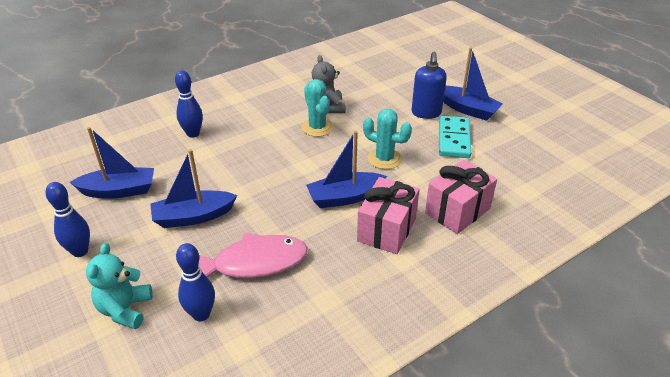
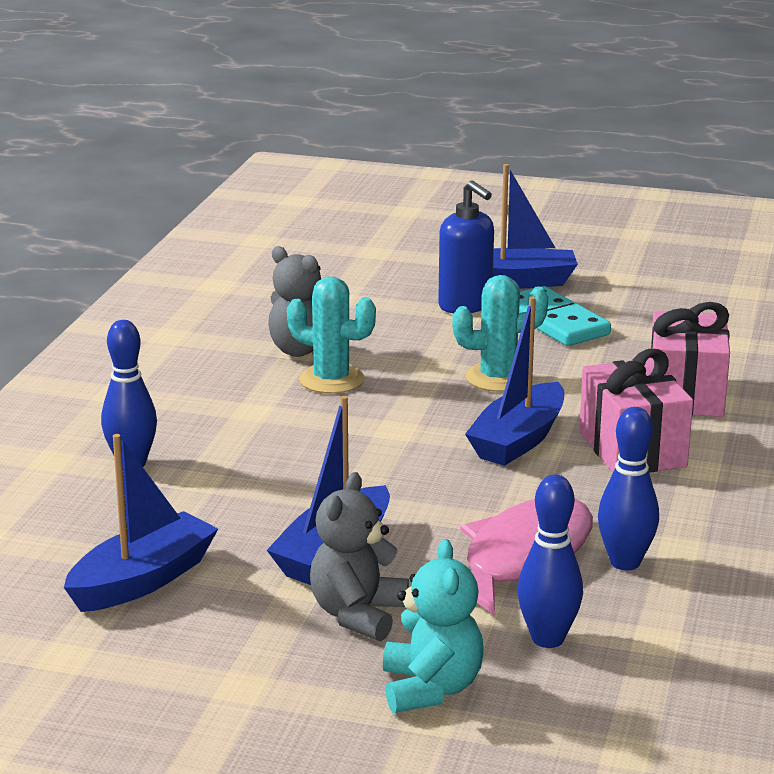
camera: 40 degrees left, 15 degrees down
(80, 251) = (226, 671): blue bowling pin -> blue bowling pin (625, 562)
(125, 309) = (431, 688): turquoise teddy bear -> turquoise teddy bear turned 150 degrees counterclockwise
(157, 253) = (358, 615): none -> grey teddy bear

